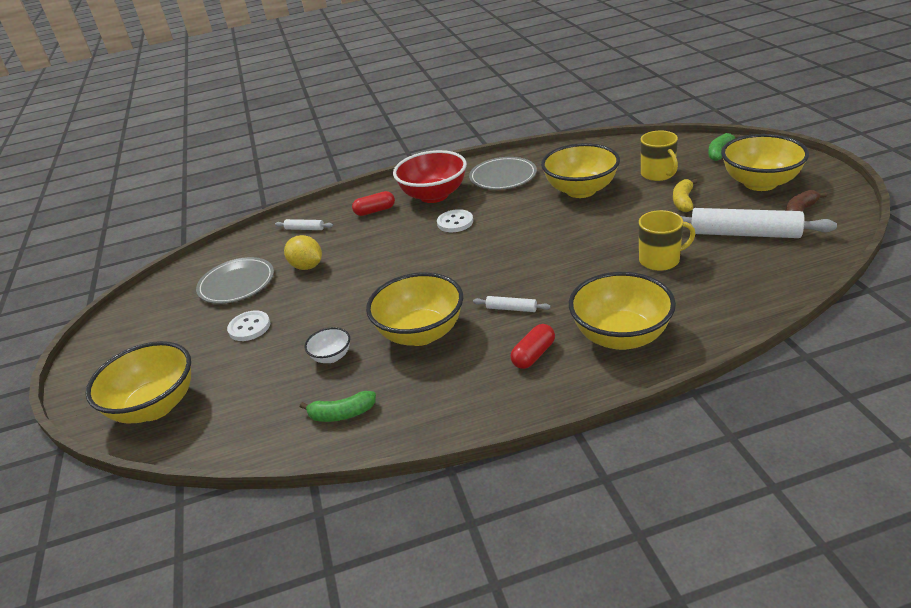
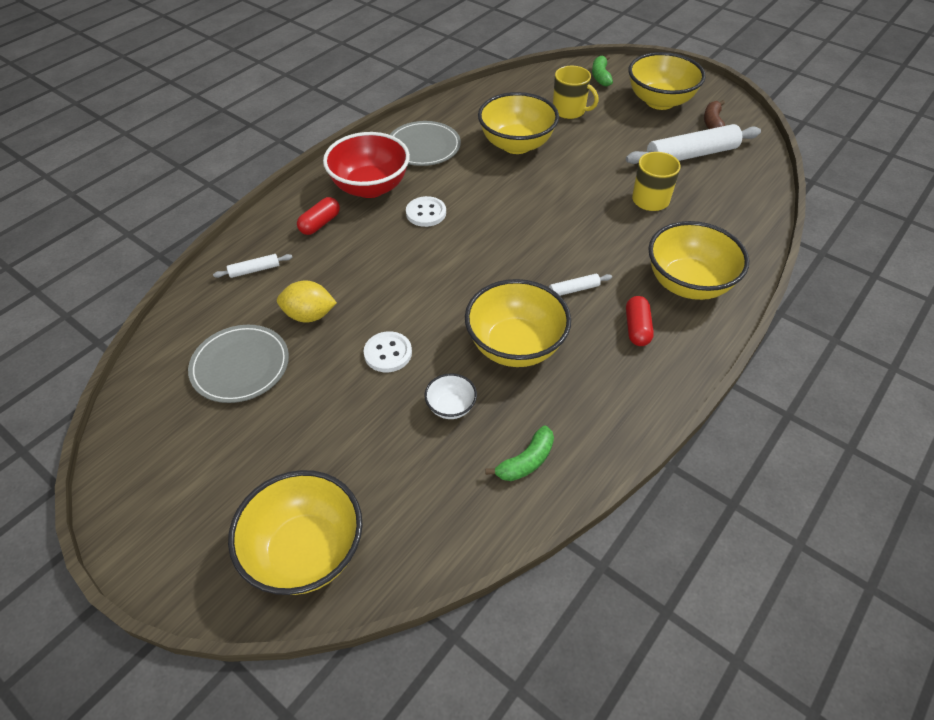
camera: 40 degrees left, 15 degrees up
(249, 327) = (318, 412): white button -> white button (388, 353)
(683, 201) = (616, 134): yellow banana -> none

